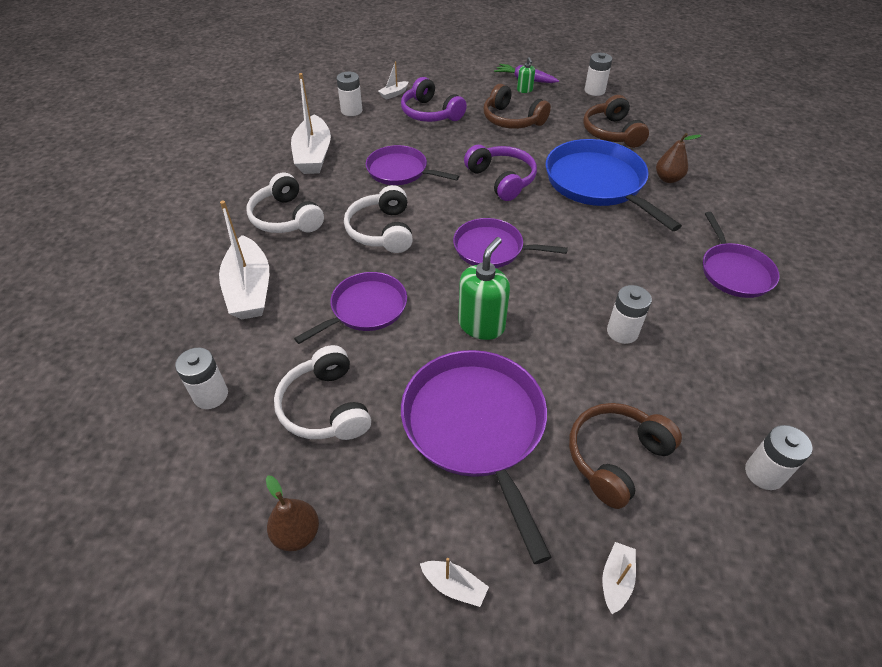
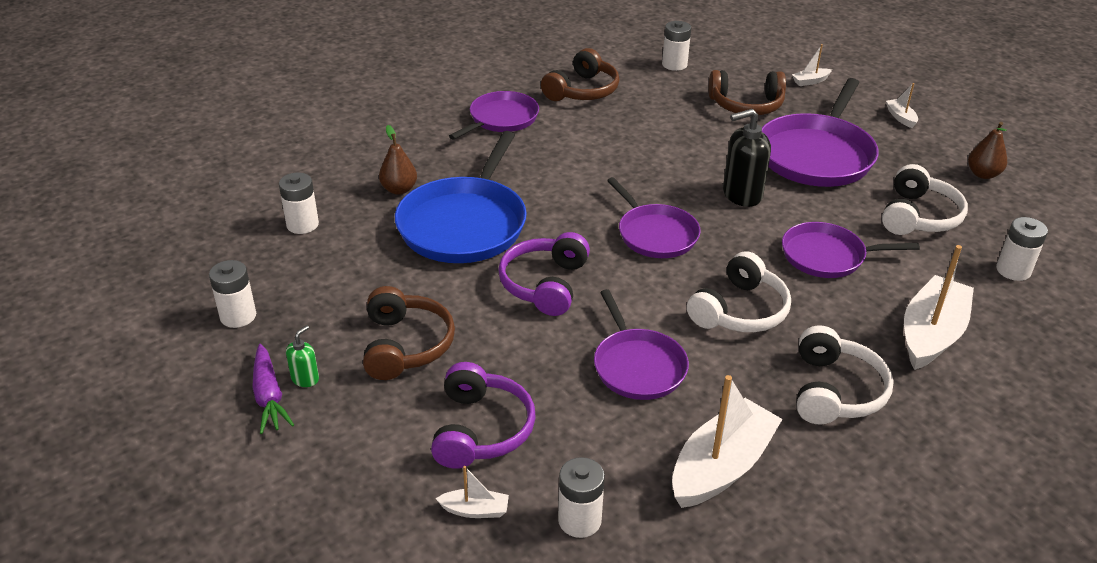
camera: 135 degrees left, 10 degrees down
(481, 325) = (741, 195): green soap dispenser -> black soap dispenser
(612, 133) = (343, 257): brown headphones -> brown headphones (582, 90)
(622, 332) = (644, 138): white battery -> white battery (302, 224)

